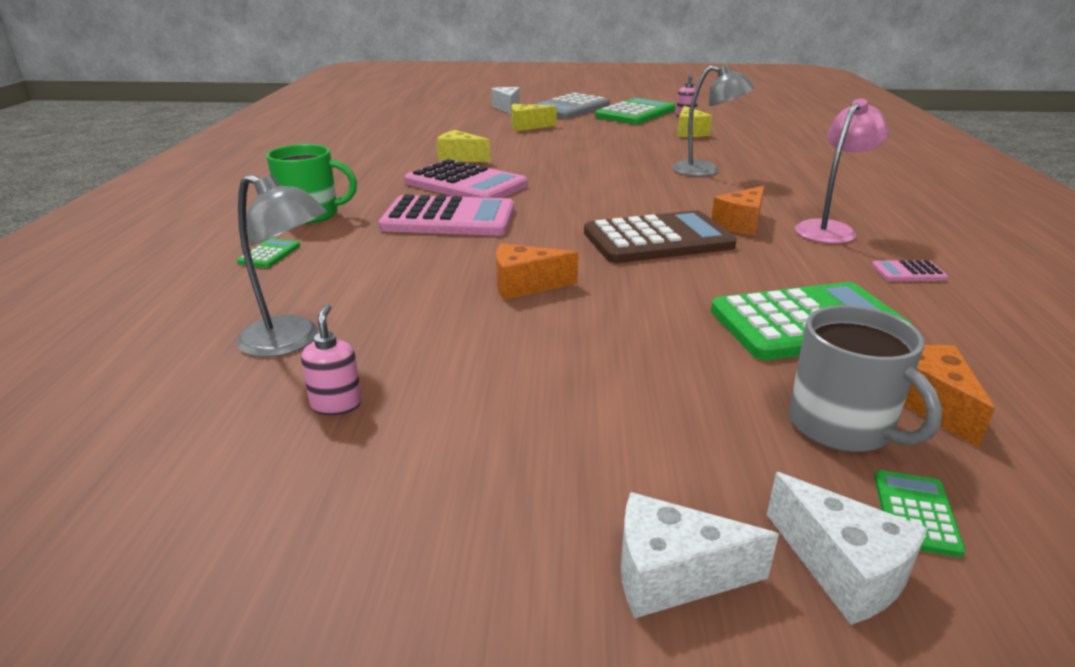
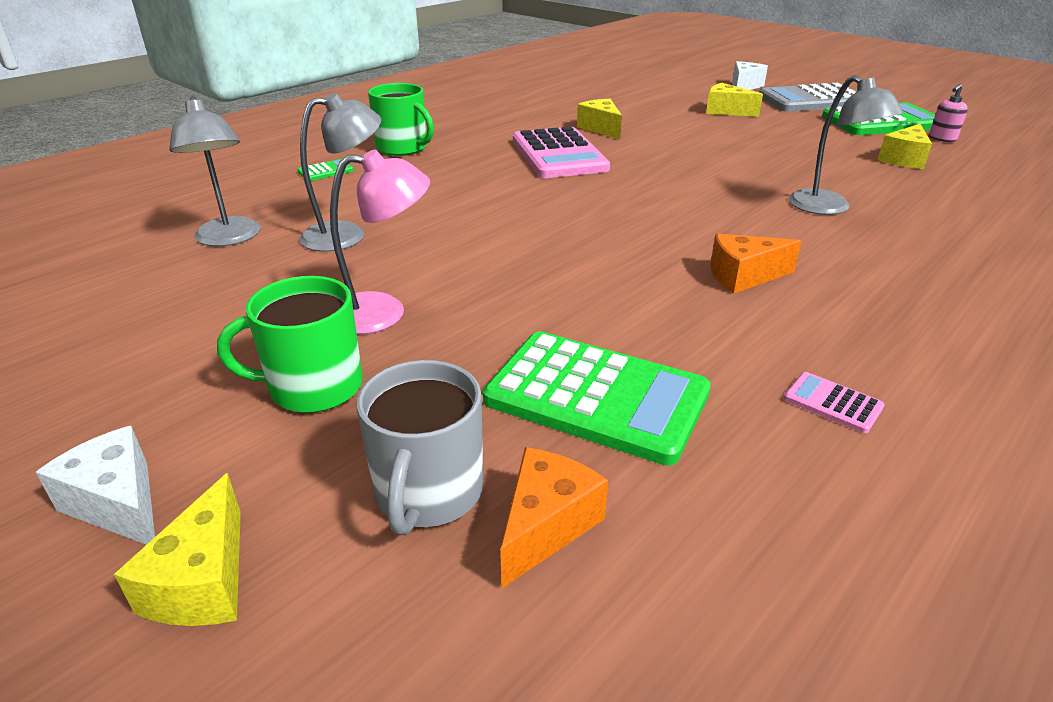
camera: 40 degrees right, 5 degrees up
(336, 404) = (177, 291): pink soap dispenser -> none
(410, 296) = (347, 235): none -> grey lamp
(449, 219) = (487, 182): pink calculator -> none
(525, 285) = (434, 258): orange cheese -> none
(631, 410) = (313, 387): none -> green mug
(657, 240) = (623, 261): brown calculator -> none
(830, 229) = (841, 319): pink lamp -> pink lamp (383, 313)
(843, 569) = (204, 581): white cheese -> yellow cheese
(915, 513) = (332, 590): green calculator -> none

